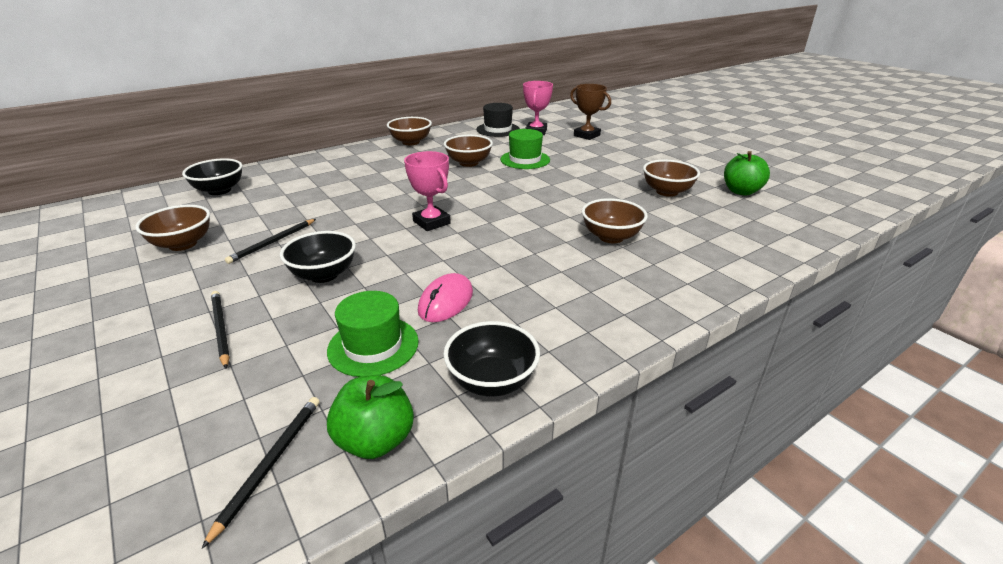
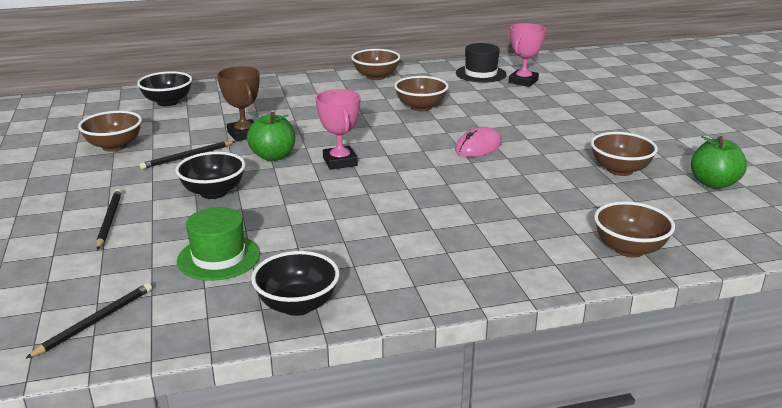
camera: 20 degrees right, 5 degrees down
(375, 440) = (178, 325): green apple -> green apple (273, 156)
(446, 301) = (303, 234): pink mouse -> pink mouse (478, 147)
(525, 160) = (484, 112): green hat -> none
(586, 135) = (580, 93): brown trophy -> brown trophy (244, 134)
(611, 237) = (512, 206): brown bowl -> brown bowl (629, 249)

